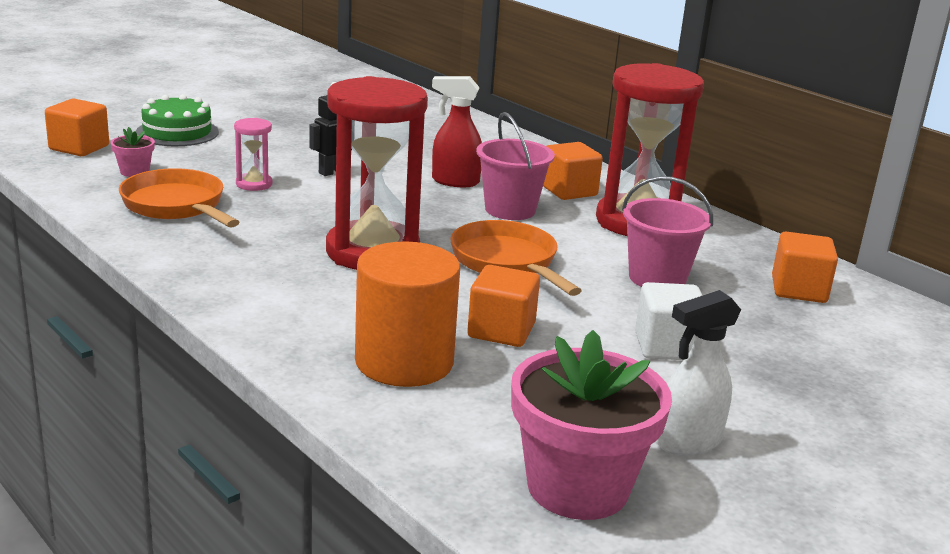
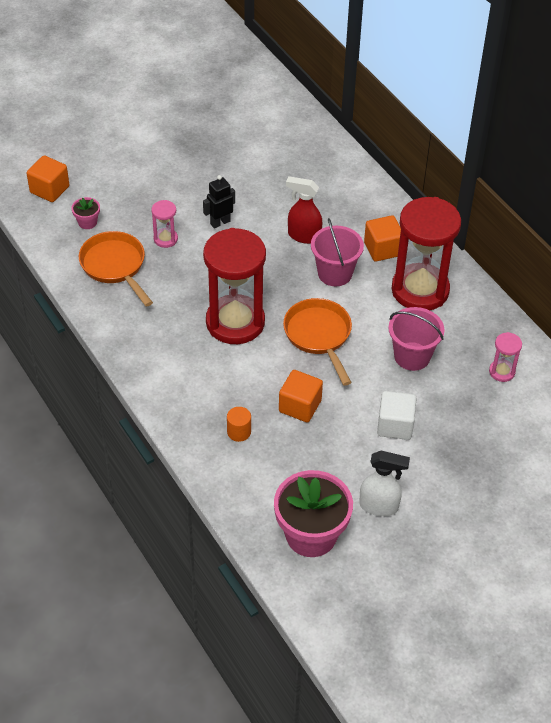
camera: 10 degrees right, 25 degrees up
(177, 132) = (115, 167): green cake -> none
(404, 362) = (239, 432): orange cylinder -> orange cylinder, size x0.44
(687, 442) = (379, 506): white spray bottle -> white spray bottle turned 150 degrees counterclockwise
(798, 290) = (502, 372): orange cube -> pink hourglass

